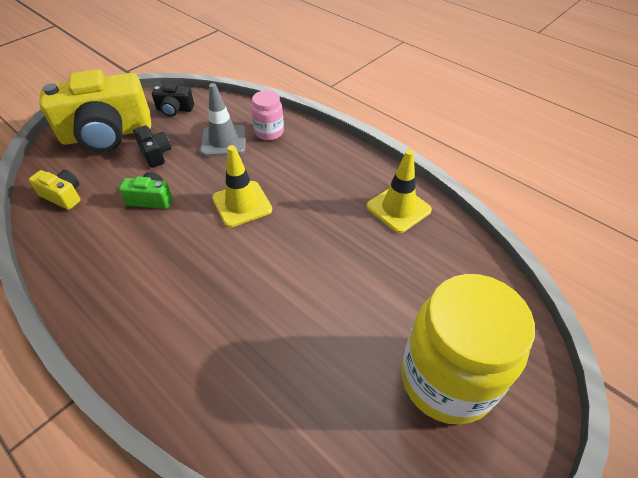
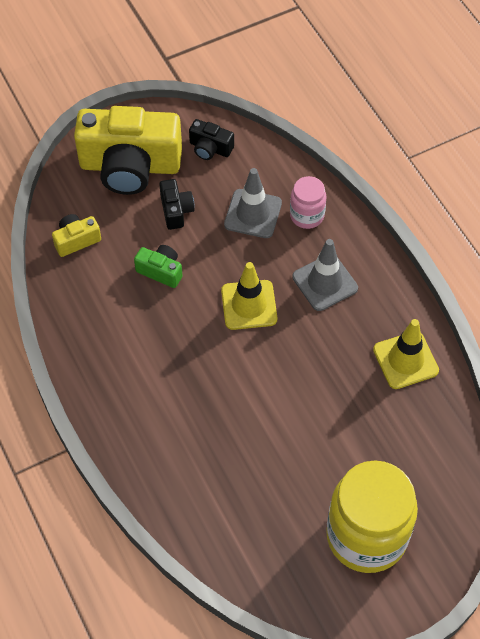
camera: 20 degrees right, 10 degrees up
(63, 196) = (76, 240): yellow camera -> yellow camera turned 75 degrees counterclockwise
(303, 171) = (325, 282): none -> grey traffic cone

